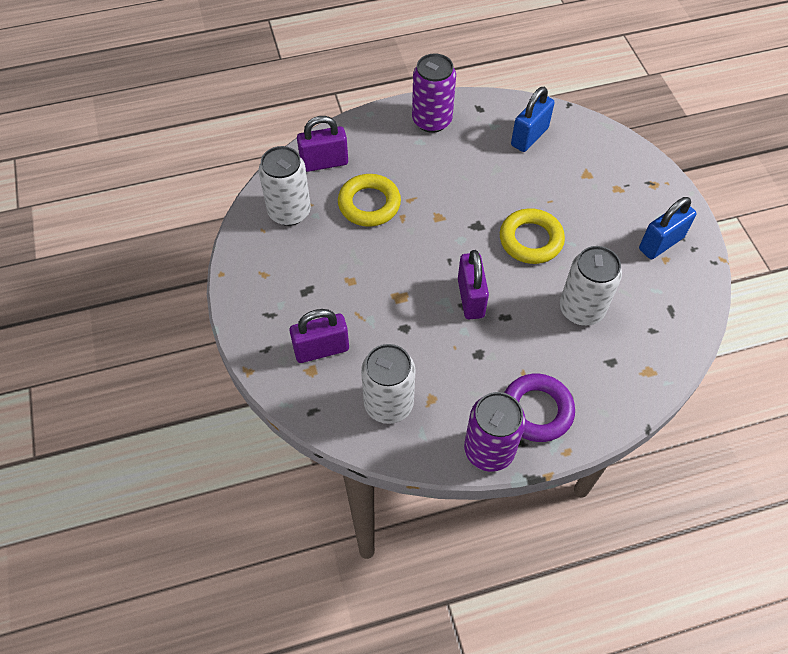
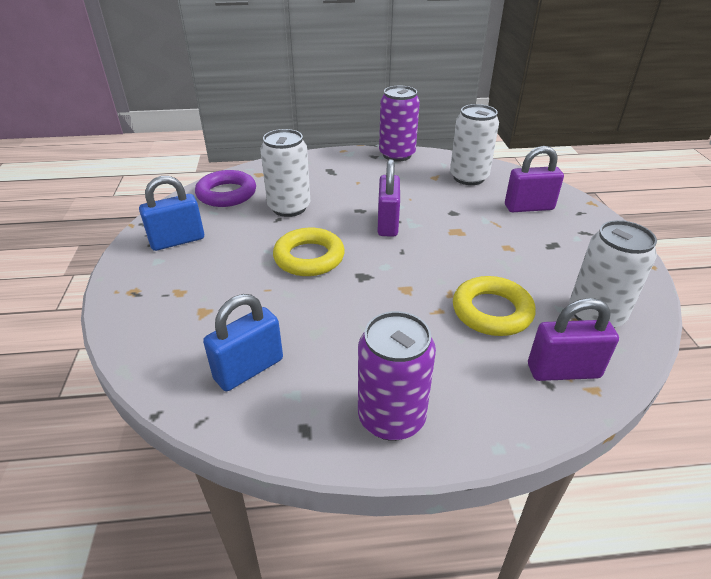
camera: 170 degrees left, 20 degrees down
(536, 410) = (355, 166): purple ring -> purple ring (226, 194)

